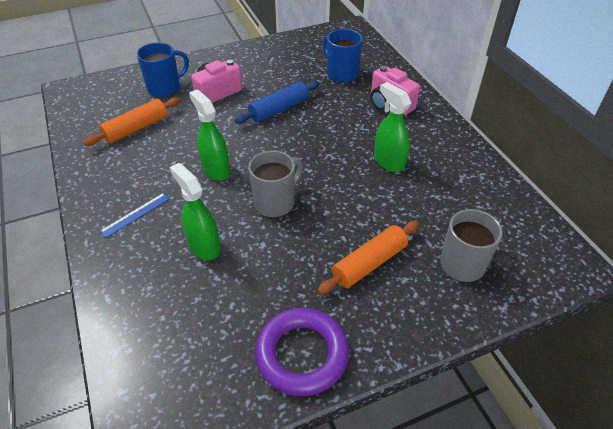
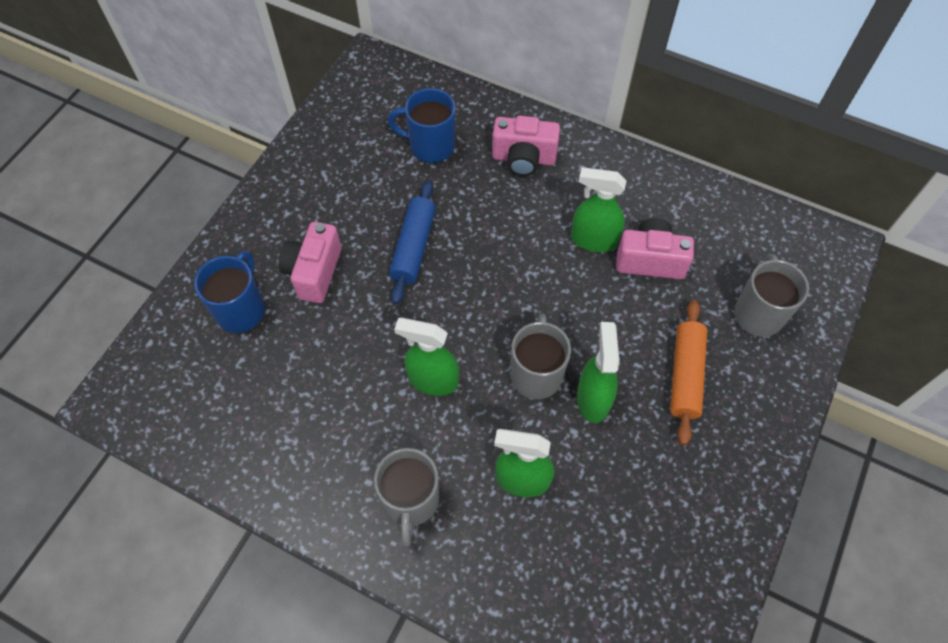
camera: 40 degrees left, 15 degrees up
(136, 128) = (275, 393): orange rolling pin -> none
(136, 214) = (411, 501): blue ruler -> grey mug
(294, 236) = (593, 398): none -> green spray bottle
(302, 354) = (718, 513): purple ring -> none
(415, 191) = (650, 260): none -> pink camera

